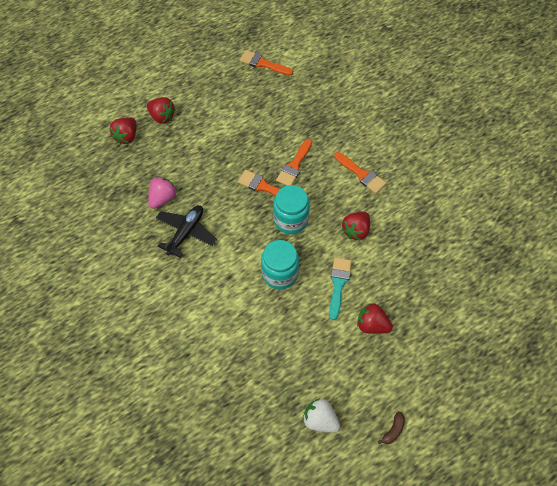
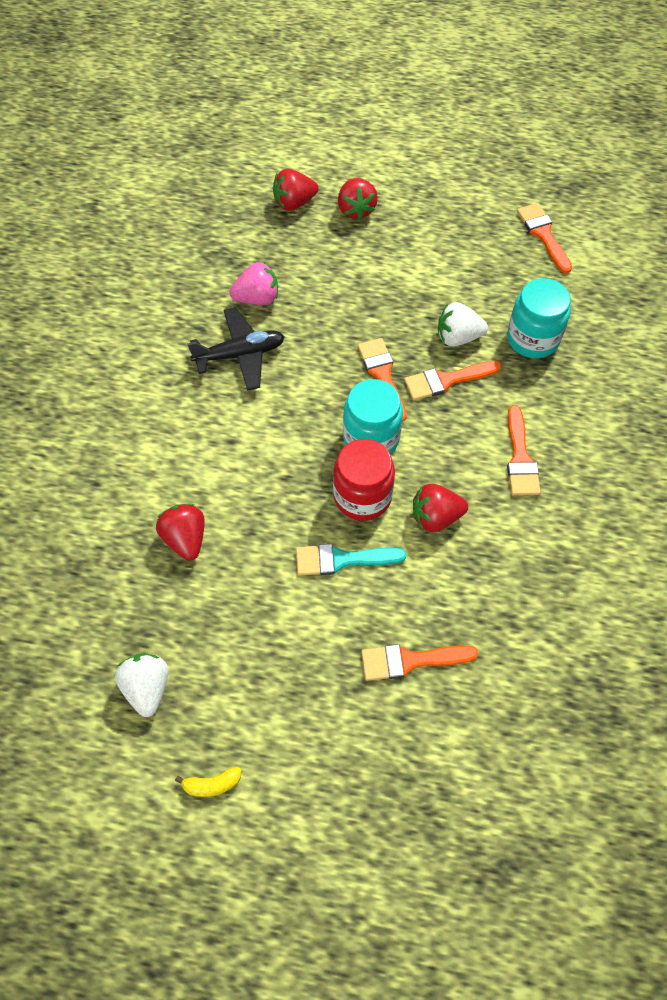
camera: 45 degrees right, 0 degrees up
(277, 141) = (458, 337): none -> white strawberry
(280, 273) = (289, 487): turquoise jar -> turquoise jar (532, 338)
(316, 249) = (362, 496): none -> red jar
(338, 284) = (342, 559): turquoise brush -> turquoise brush turned 150 degrees counterclockwise
(372, 325) = (328, 642): red strawberry -> red strawberry (185, 539)
(393, 430) = (212, 784): brown banana -> yellow banana
(412, 300) = (411, 660): none -> orange brush

